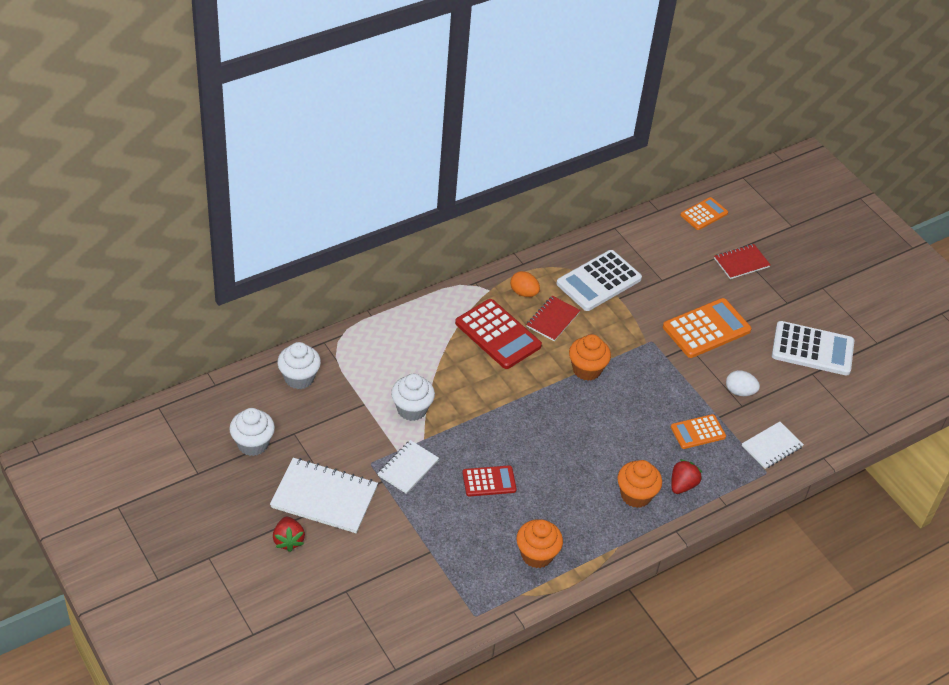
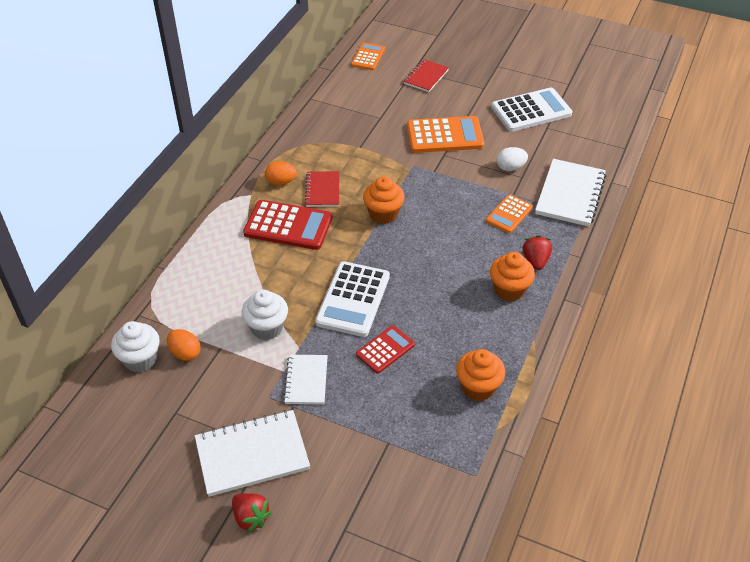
camera: 30 degrees left, 0 degrees up
(253, 444) = (142, 446): white cupcake -> none
(335, 392) = (185, 353): none -> orange egg
(599, 281) = (333, 143): white calculator -> white calculator (353, 299)
(706, 329) = (445, 136): orange calculator -> orange calculator turned 60 degrees clockwise
(772, 446) = (570, 194): white notebook -> white notebook, size x1.66

